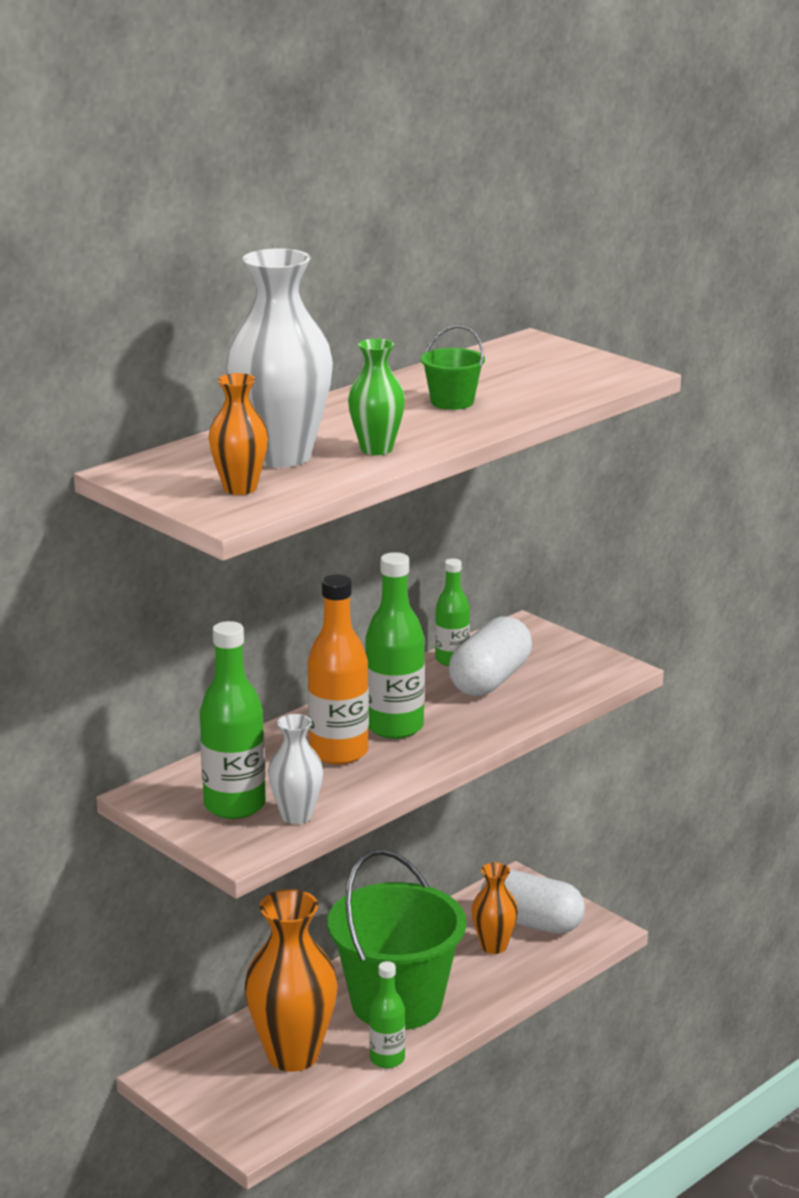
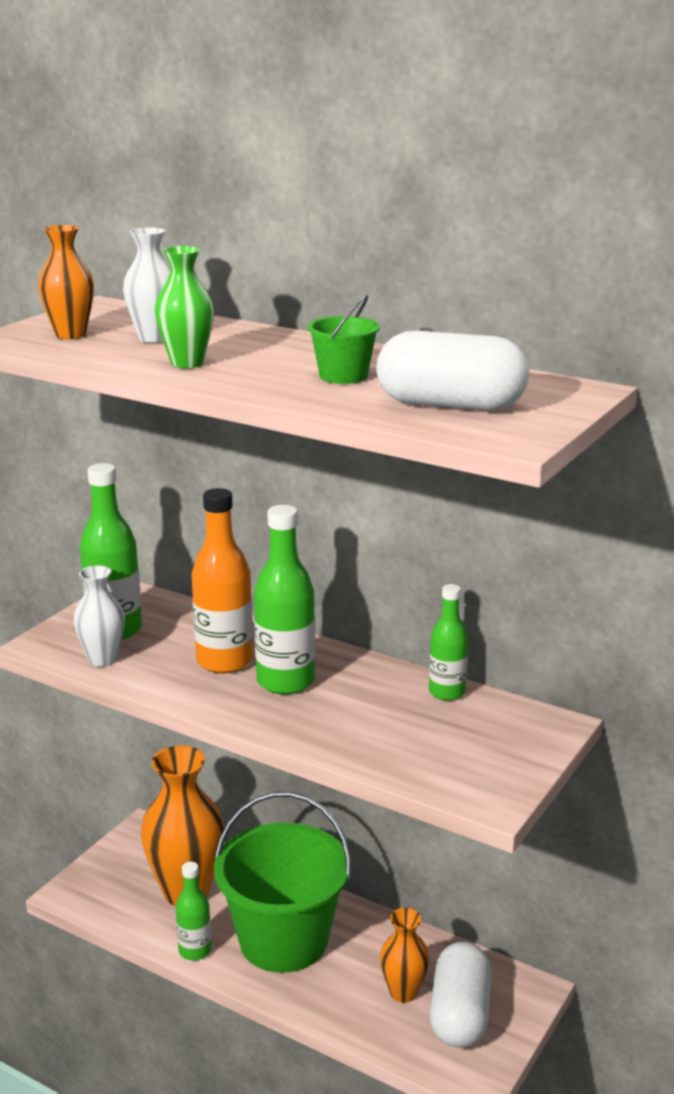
camera: 75 degrees right, 0 degrees up
(281, 456) = (154, 338): white vase -> white vase, size x0.54
(490, 680) = (413, 720): white capsule -> white capsule (450, 405)

